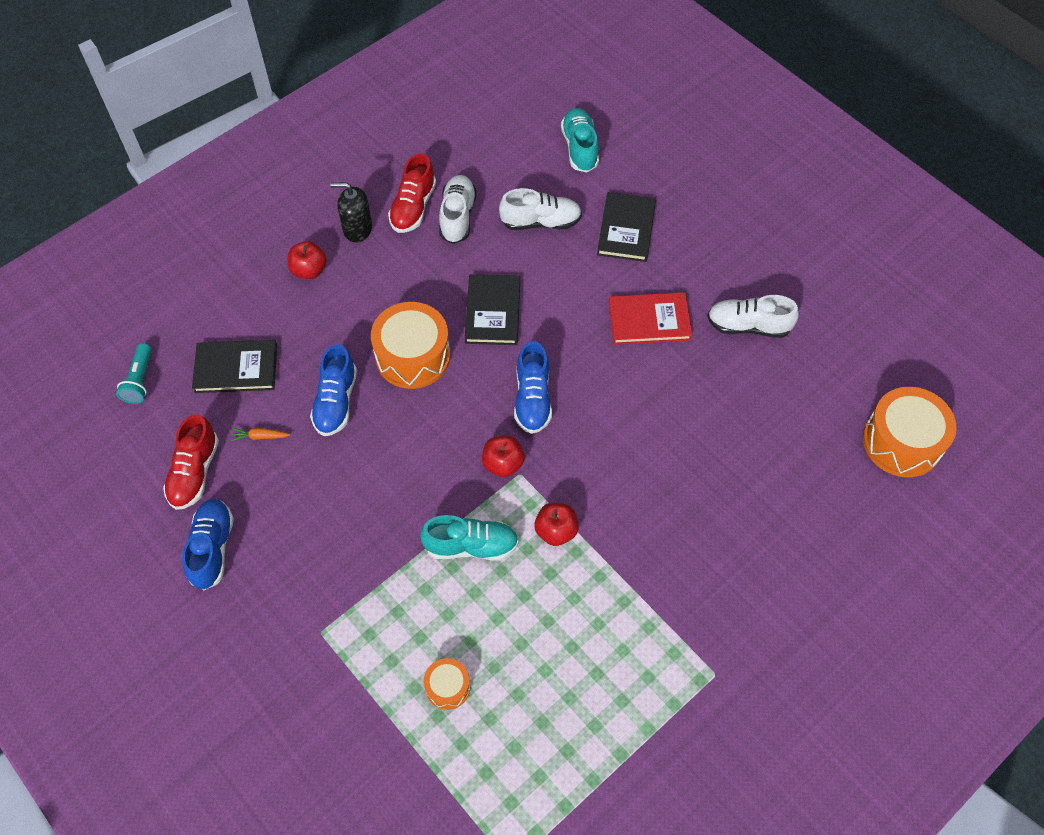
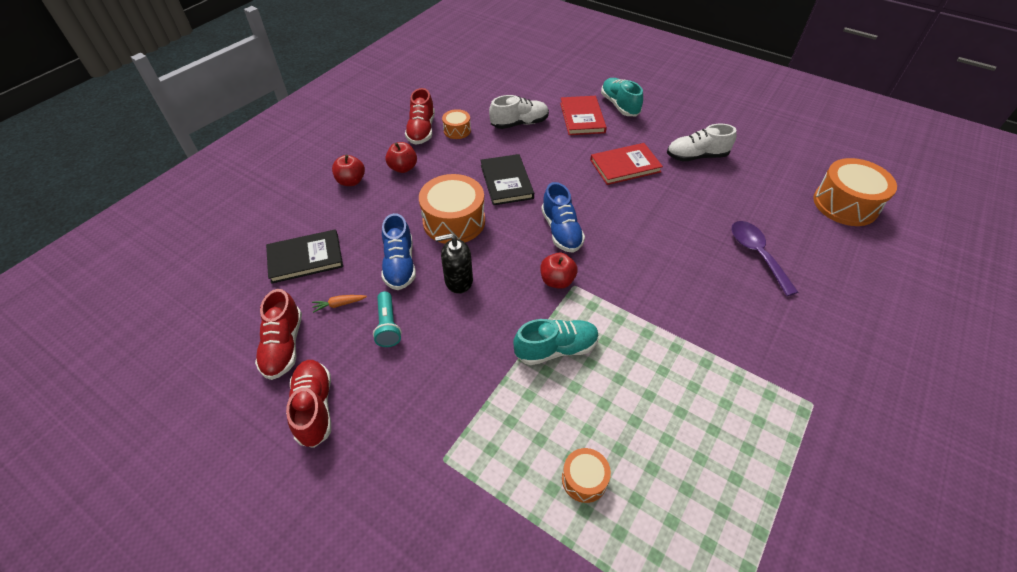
camera: 15 degrees left, 10 degrees down
(140, 380) = (218, 284): turquoise flashlight -> turquoise flashlight (388, 325)
(212, 548) = (315, 408): blue shoe -> red shoe
(357, 229) = (382, 150): black soap dispenser -> black soap dispenser (458, 281)
(457, 216) = (457, 130): white shoe -> orange drum
(556, 531) = (623, 321): red apple -> red apple (403, 168)
(580, 148) = (529, 80): turquoise shoe -> turquoise shoe (619, 105)
(626, 229) = (582, 117): black book -> red book
(750, 485) = (756, 254): none -> purple spoon

